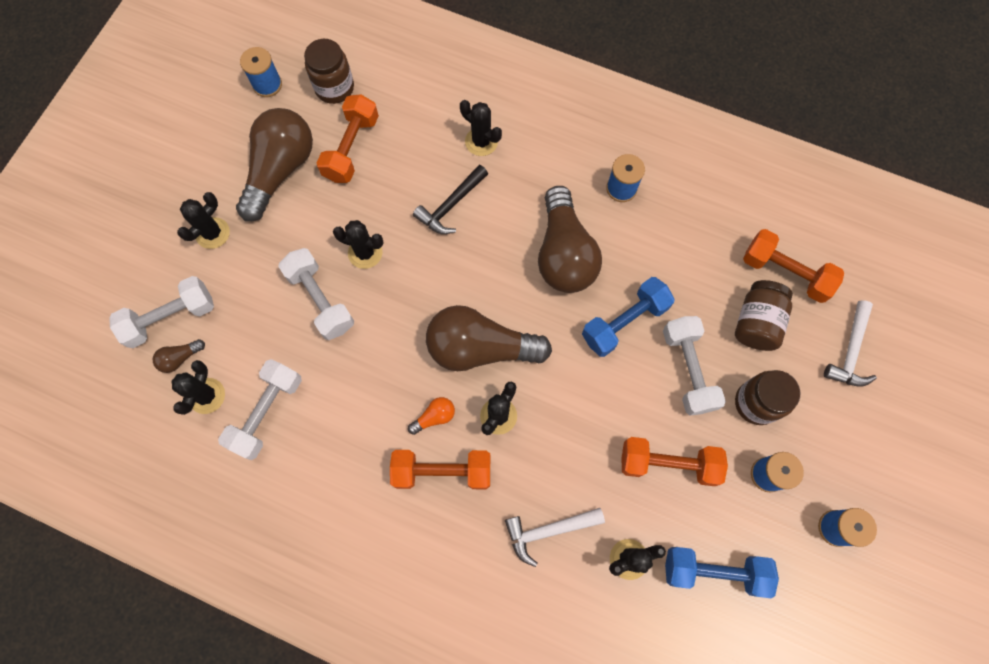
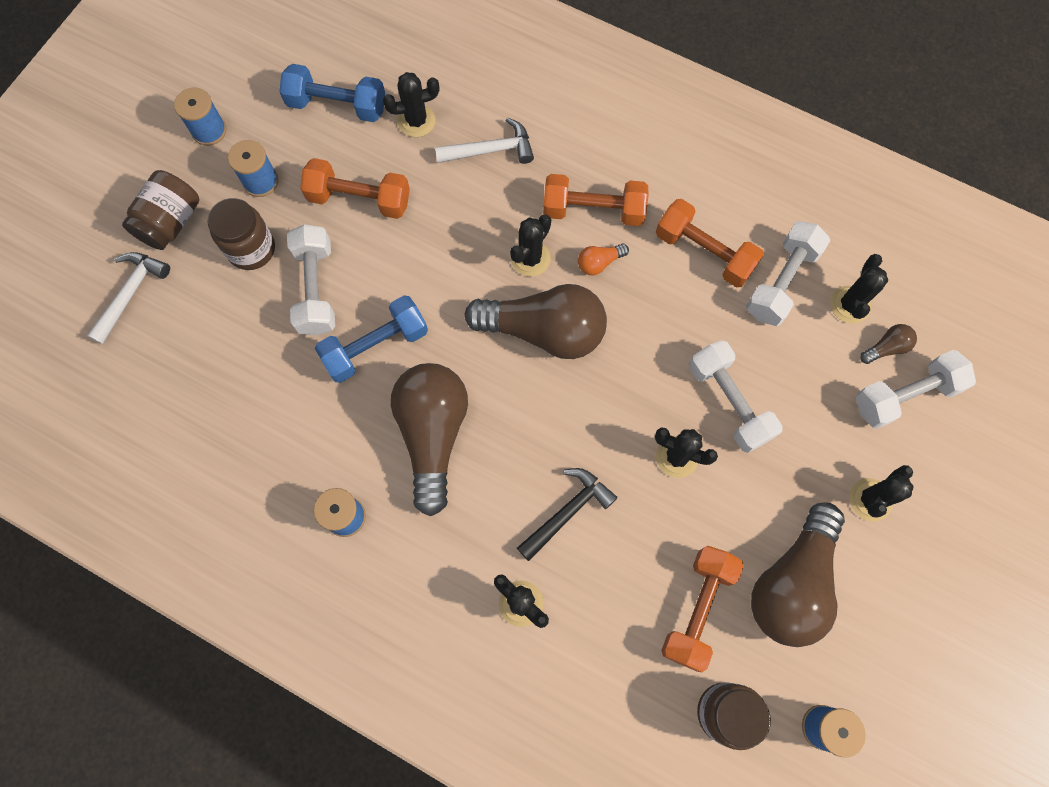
camera: 175 degrees left, 0 degrees up
(756, 322) = (225, 333): brown jar -> brown jar (171, 222)
(785, 272) = (173, 389): orange dumbbell -> orange dumbbell (704, 252)

